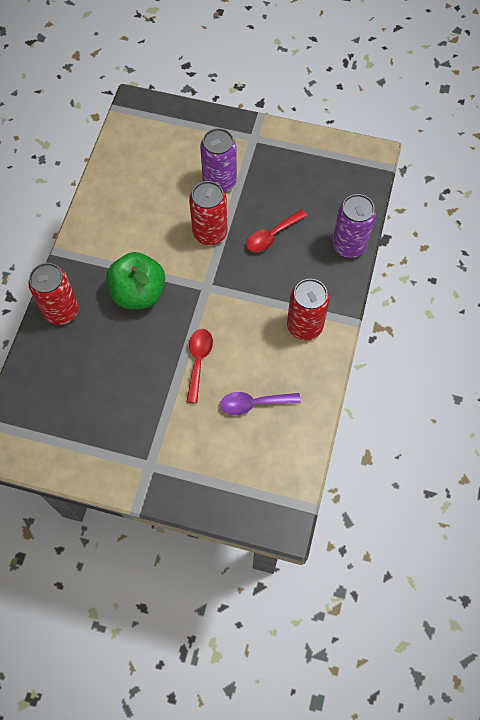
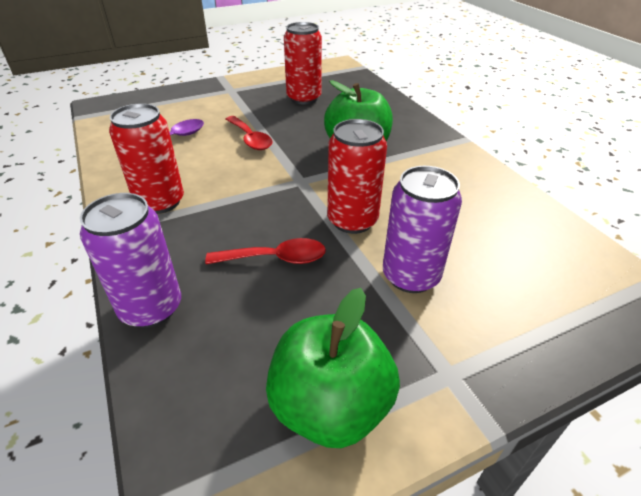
camera: 140 degrees right, 25 degrees down
(61, 311) = (399, 116): red can -> red can (304, 98)
(272, 235) = (275, 258): red spoon -> red spoon turned 75 degrees clockwise
(307, 156) = (330, 406): none -> green apple

